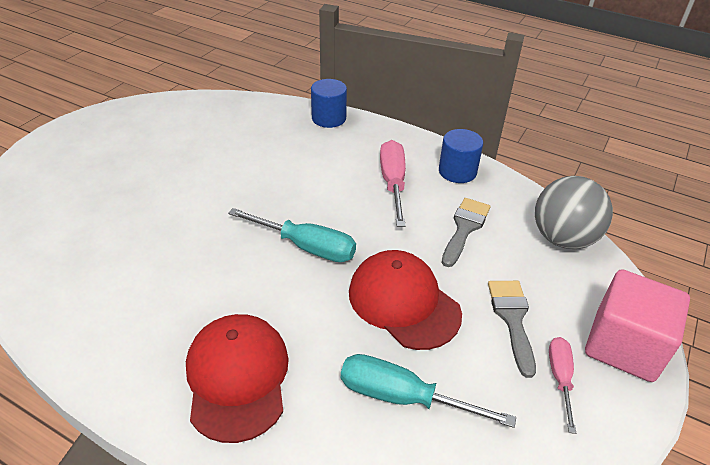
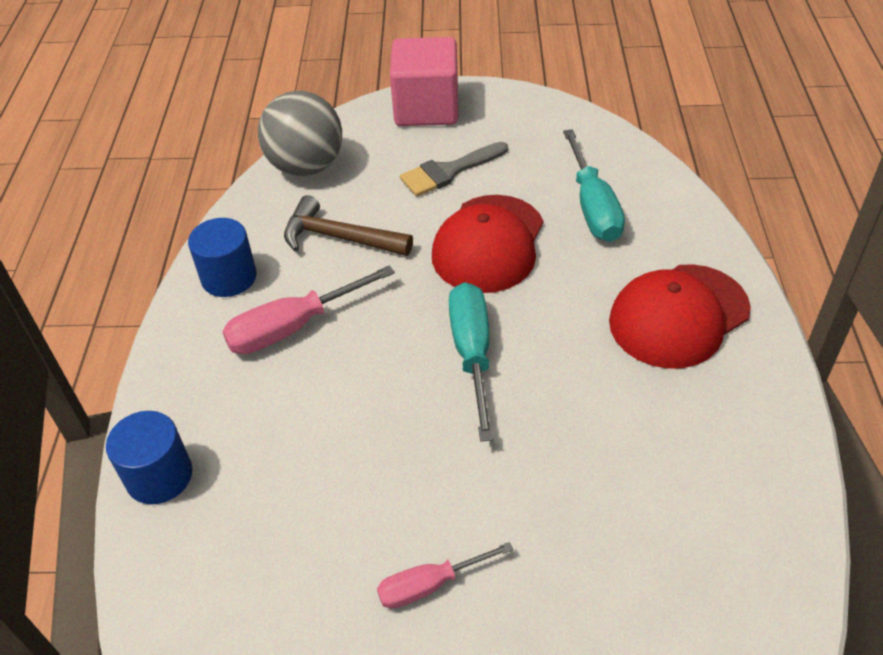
camera: 115 degrees left, 5 degrees up
(465, 228) = (340, 237): grey brush -> brown hammer
(560, 377) = (491, 133): pink screwdriver -> pink screwdriver (428, 585)

